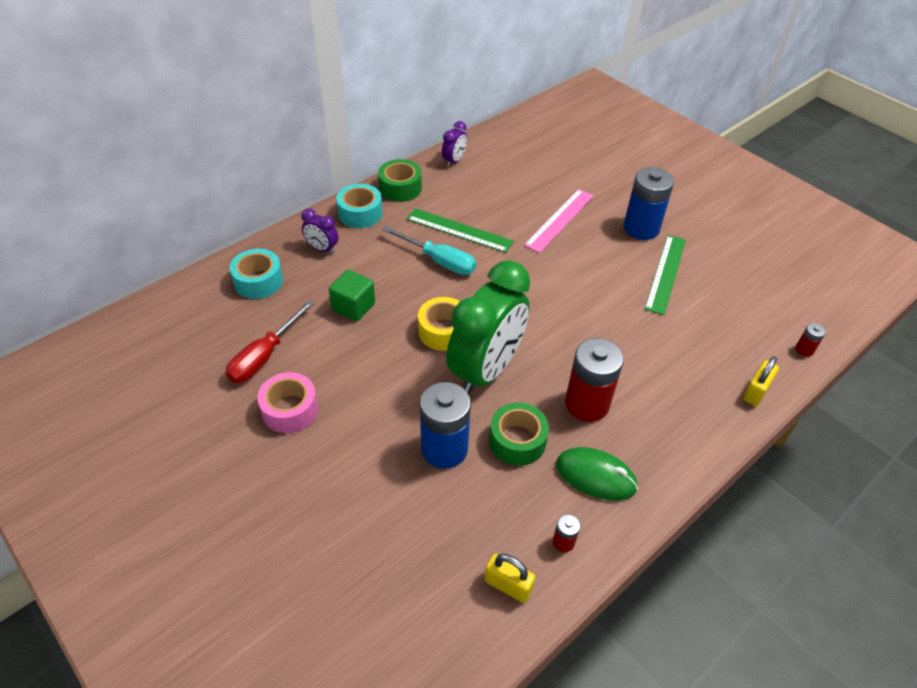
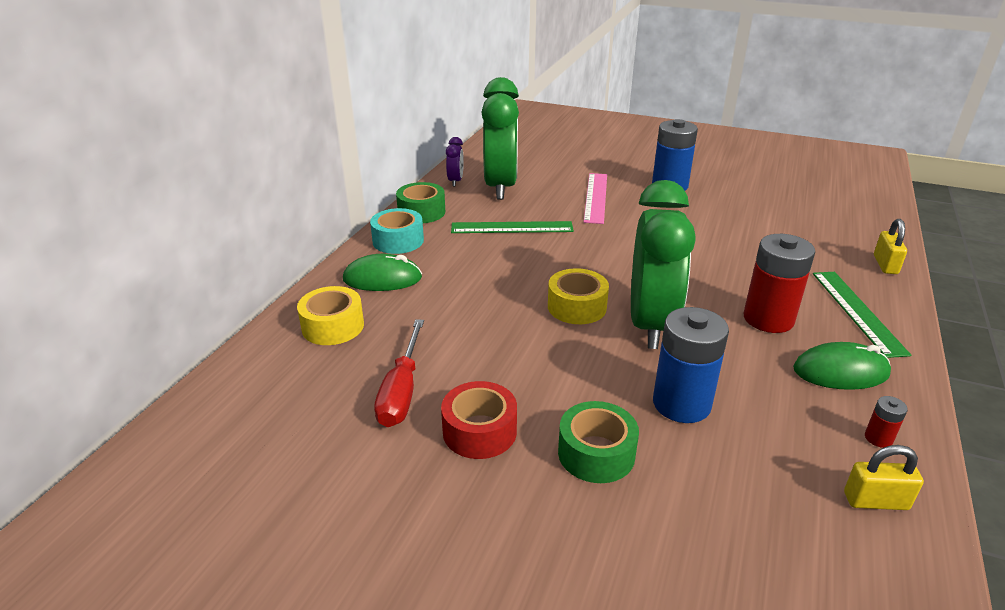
camera: 25 degrees left, 15 degrees down
(258, 281) = (333, 326): turquoise tape -> yellow tape
(290, 410) = (479, 431): pink tape -> red tape
(322, 248) = (382, 278): purple clock -> green mouse
(353, 307) = (463, 316): green cube -> none
(439, 261) = (515, 255): turquoise screwdriver -> none
(487, 180) = (500, 187): none -> green clock
(517, 441) = (742, 370): green tape -> green tape (596, 453)
(666, 273) = (723, 209): green ruler -> green ruler (857, 311)
(804, 350) = (883, 227): red battery -> none

